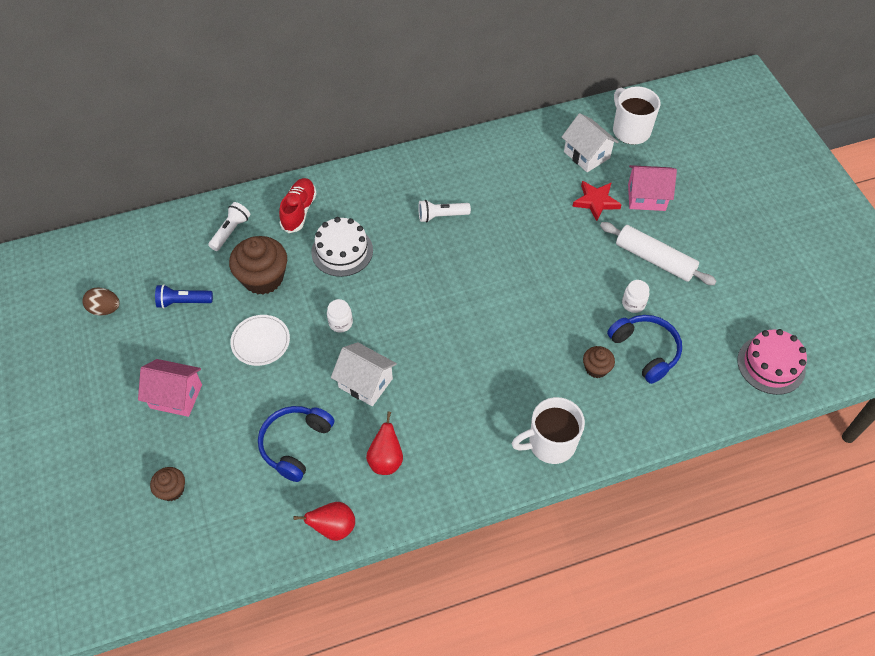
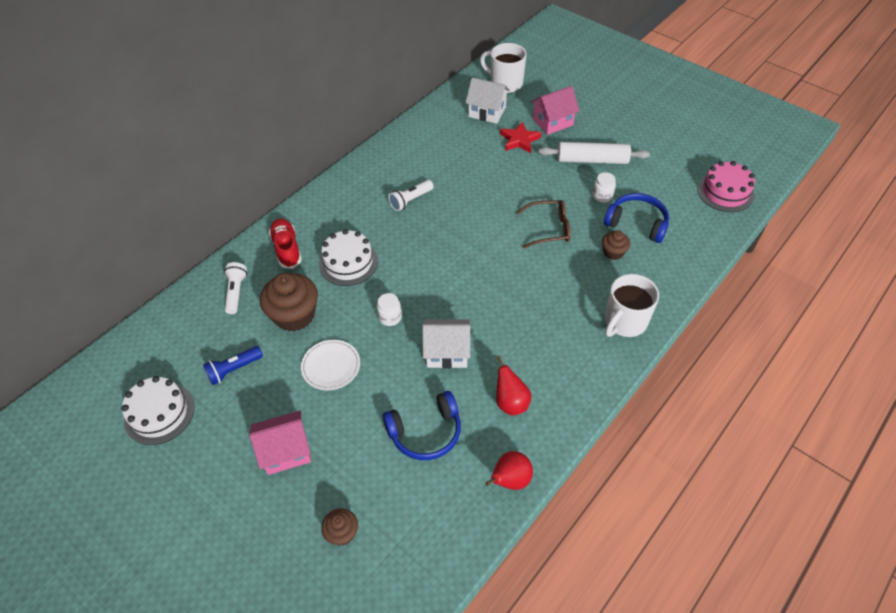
camera: 30 degrees left, 5 degrees down
(105, 309) = (159, 413): brown egg -> white cake
(295, 444) = (425, 432): blue headphones -> blue headphones turned 105 degrees counterclockwise
(551, 311) = (549, 228): none -> brown glasses

